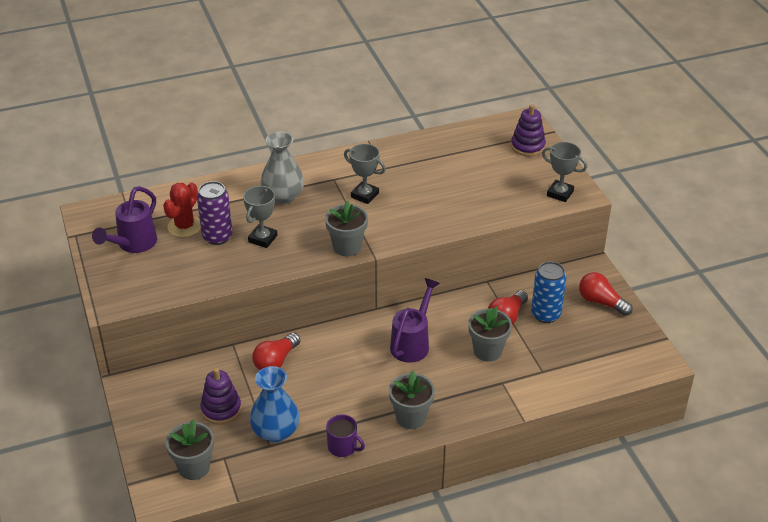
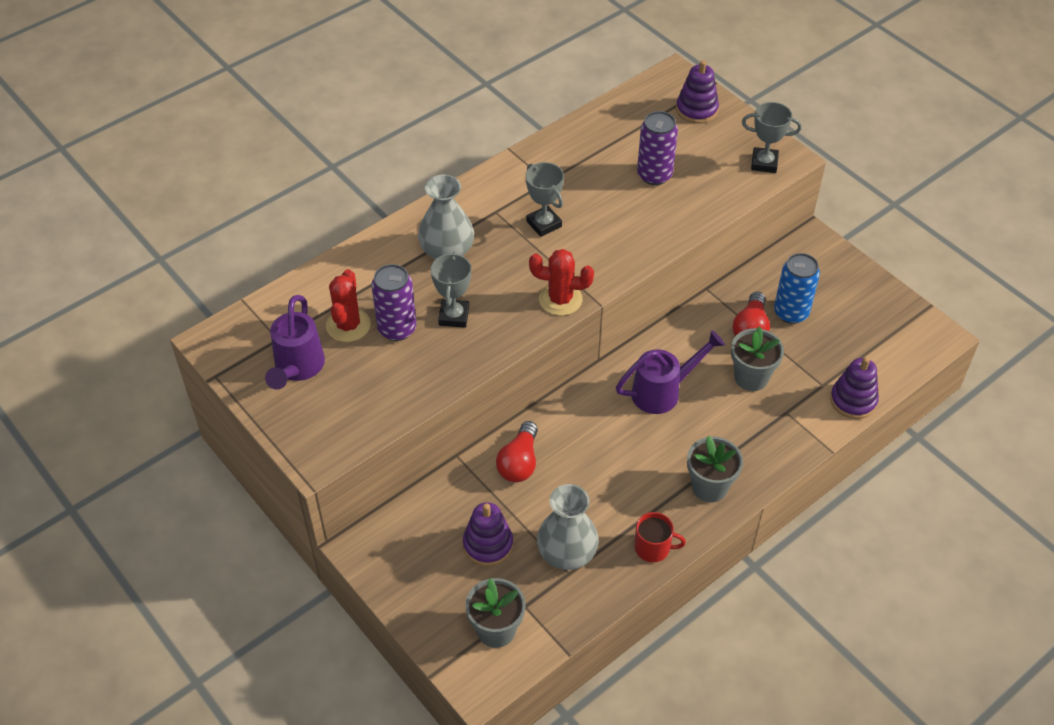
camera: 20 degrees left, 10 degrees up
(275, 431) = (567, 553): blue vase -> grey vase
(343, 447) = (653, 548): purple mug -> red mug
(347, 247) = (560, 299): grey flower pot -> red cactus
(365, 195) = (544, 224): grey trophy -> grey trophy turned 45 degrees clockwise
(413, 343) = (663, 391): purple watering can -> purple watering can turned 60 degrees clockwise
(468, 182) = (654, 175): none -> purple can
(561, 389) = (853, 400): none -> purple stacking toy
(601, 302) = (842, 280): red light bulb -> none

